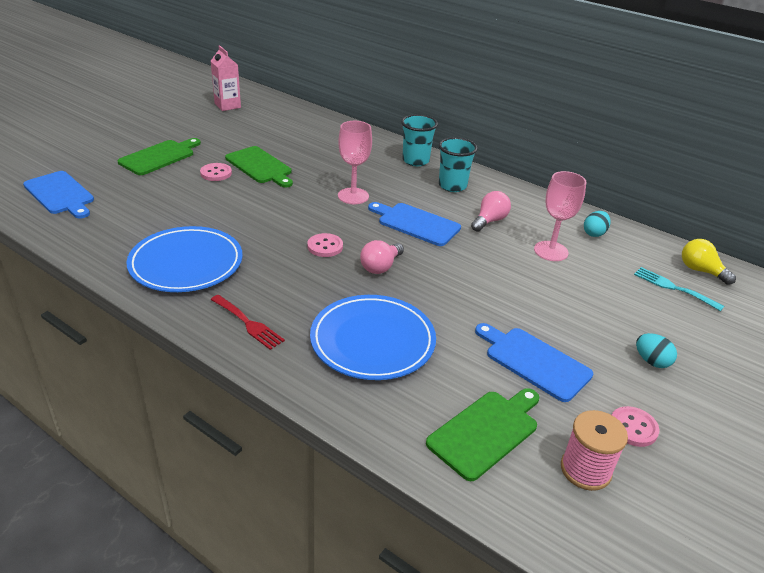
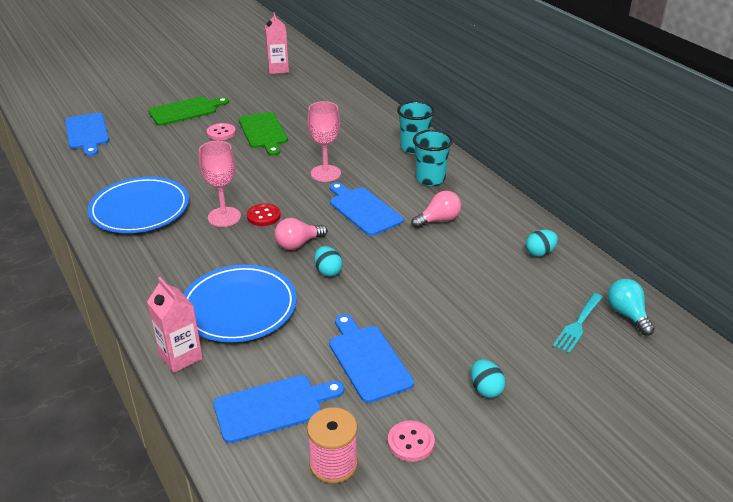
camera: 25 degrees right, 0 degrees up
(248, 323) = (151, 269): red fork -> none
(325, 246) = (263, 216): pink button -> red button
(352, 406) = (180, 357): none -> pink carton
(430, 287) = (328, 271): none -> turquoise egg
(486, 431) = (273, 407): green cutting board -> blue cutting board
(551, 251) = (476, 261): pink goblet -> pink goblet (224, 217)
(673, 288) = (578, 325): turquoise fork -> turquoise fork turned 120 degrees counterclockwise
(700, 271) = (627, 315): yellow light bulb -> turquoise light bulb

